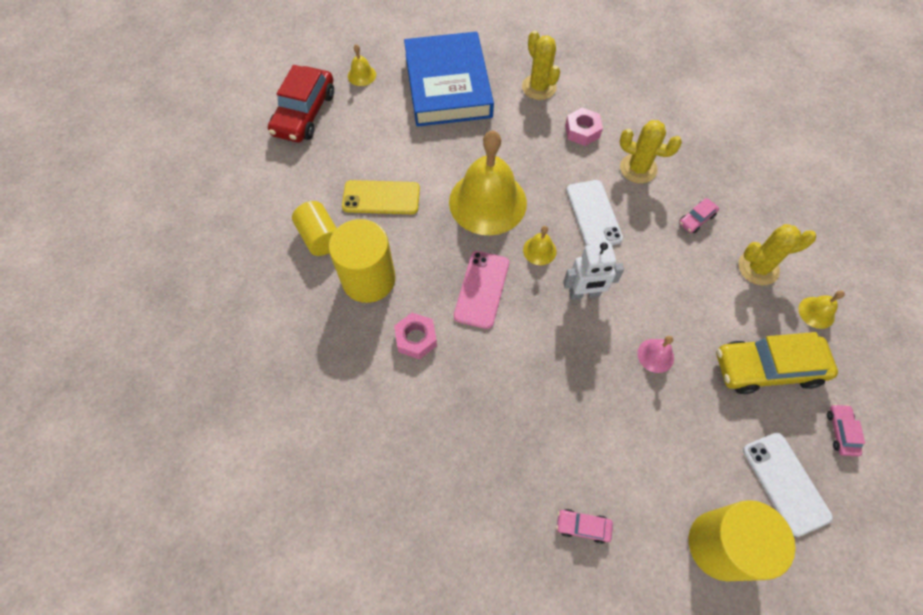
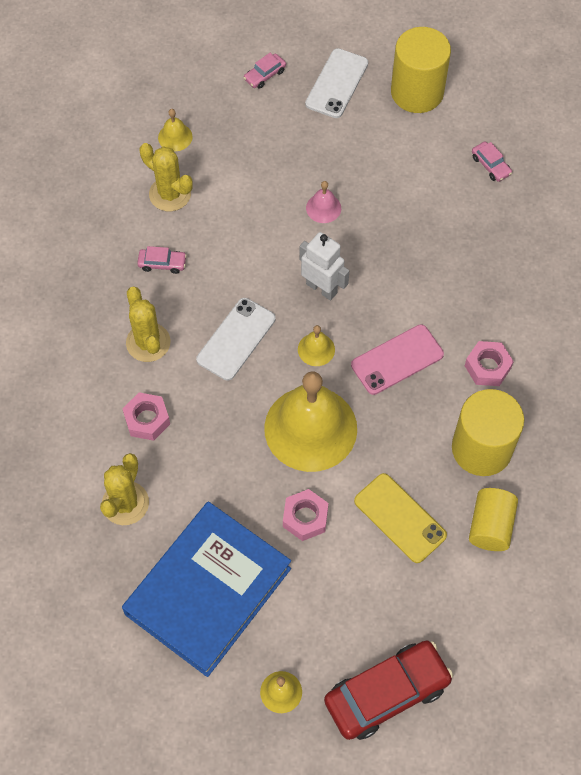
camera: 135 degrees left, 0 degrees up
(436, 155) = (305, 518): none -> pink nut
(767, 368) = (258, 139): yellow car -> none

